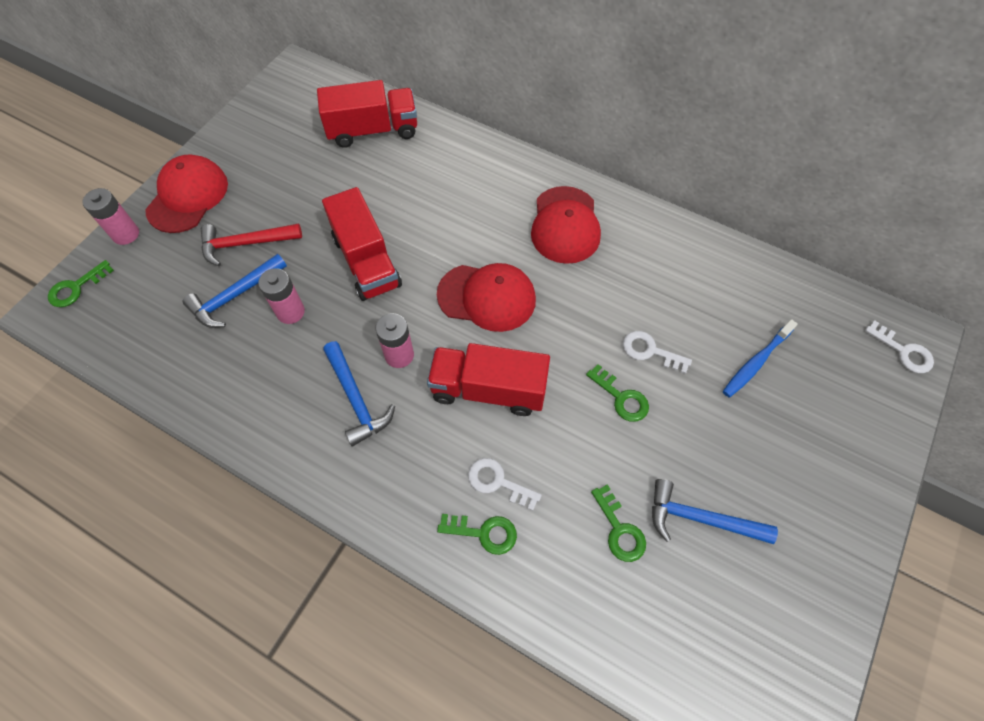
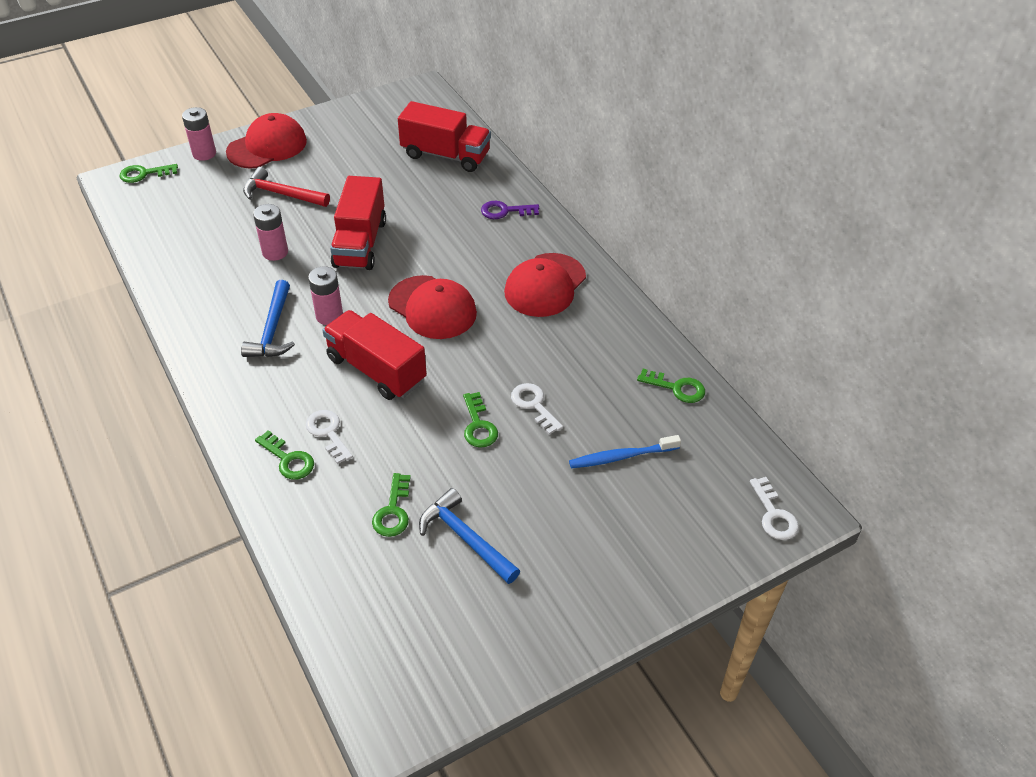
camera: 30 degrees right, 15 degrees down
(235, 296) = (245, 225): blue hammer -> none
(472, 165) = (505, 211): none -> purple key
(745, 272) = (677, 388): none -> green key

